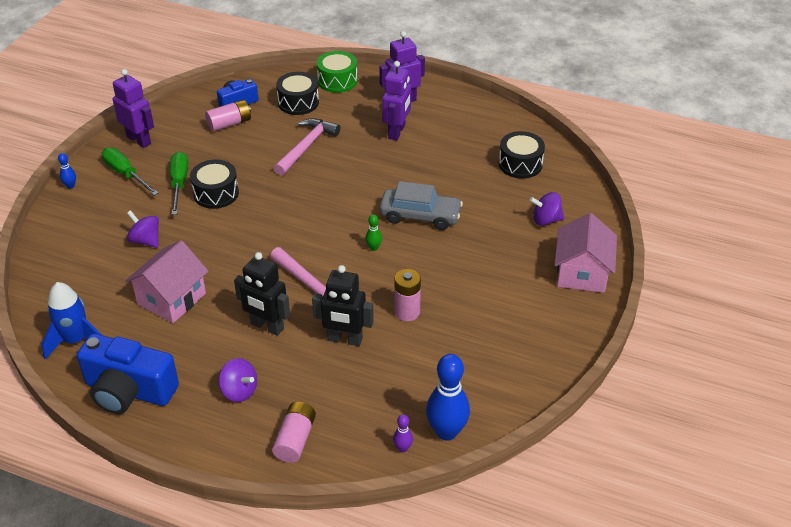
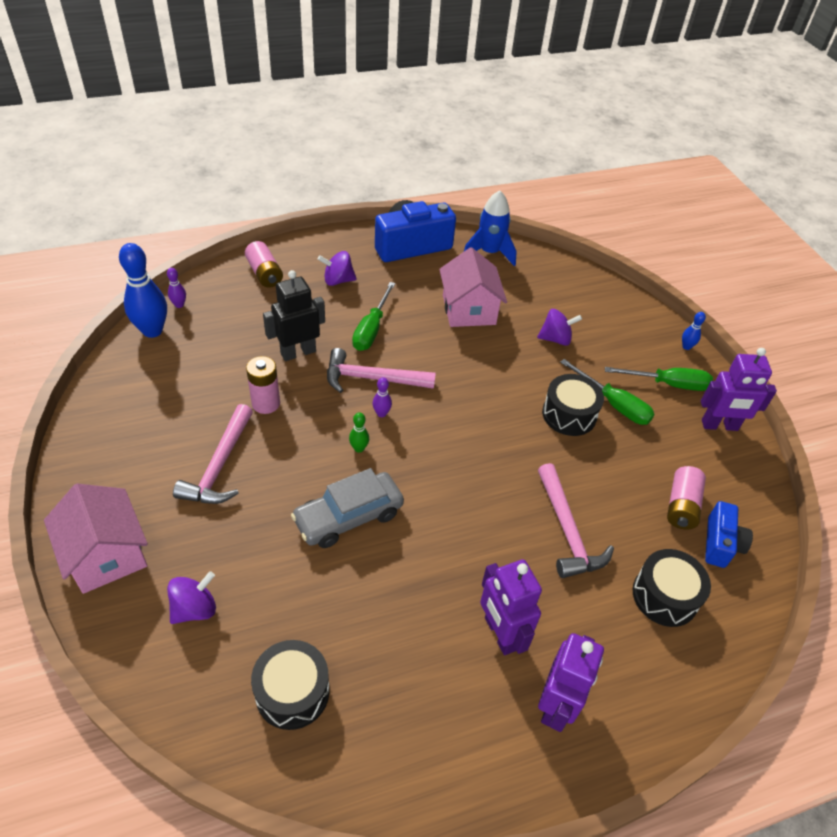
camera: 135 degrees right, 5 degrees up
(267, 326) = (371, 329): black robot -> green screwdriver
(334, 260) = (381, 413): none -> purple bowling pin
(337, 81) = (677, 679): green drum -> none
(475, 287) = (220, 466): none -> pink hammer

